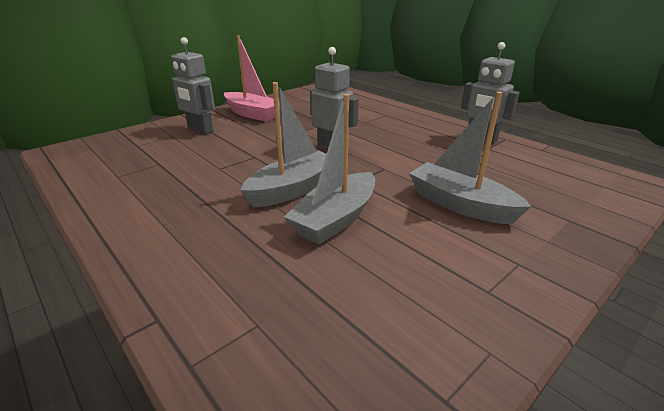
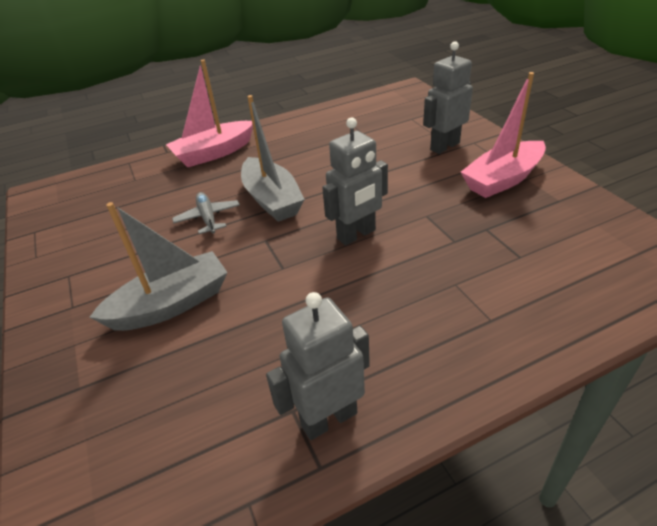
camera: 110 degrees right, 10 degrees up
(179, 257) = (214, 153): none -> pink boat
(336, 219) = (208, 218): grey boat -> grey plane

